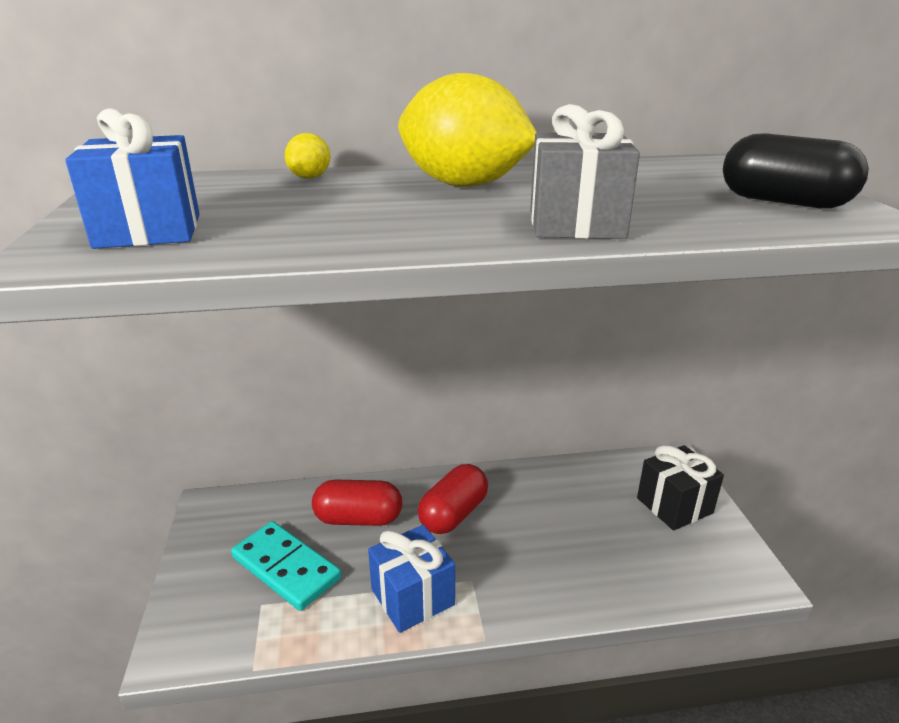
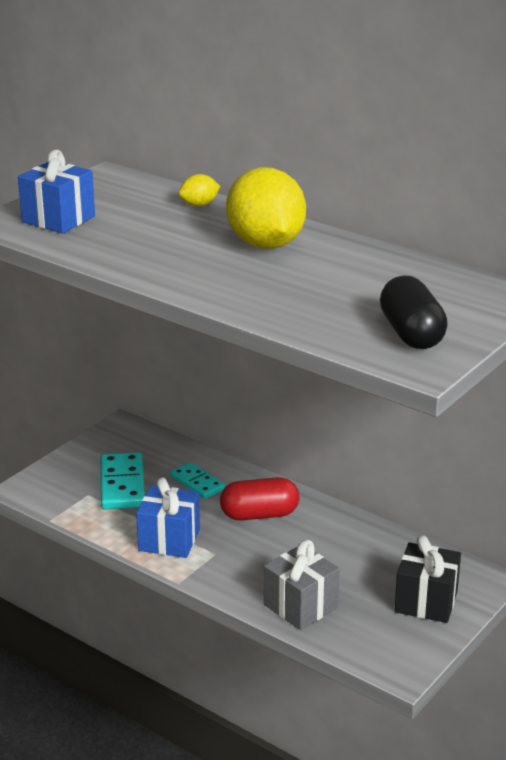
camera: 45 degrees right, 0 degrees up
(358, 519) = (197, 483): red capsule -> turquoise domino
(576, 224) = (248, 296): grey gift -> grey gift (300, 606)

